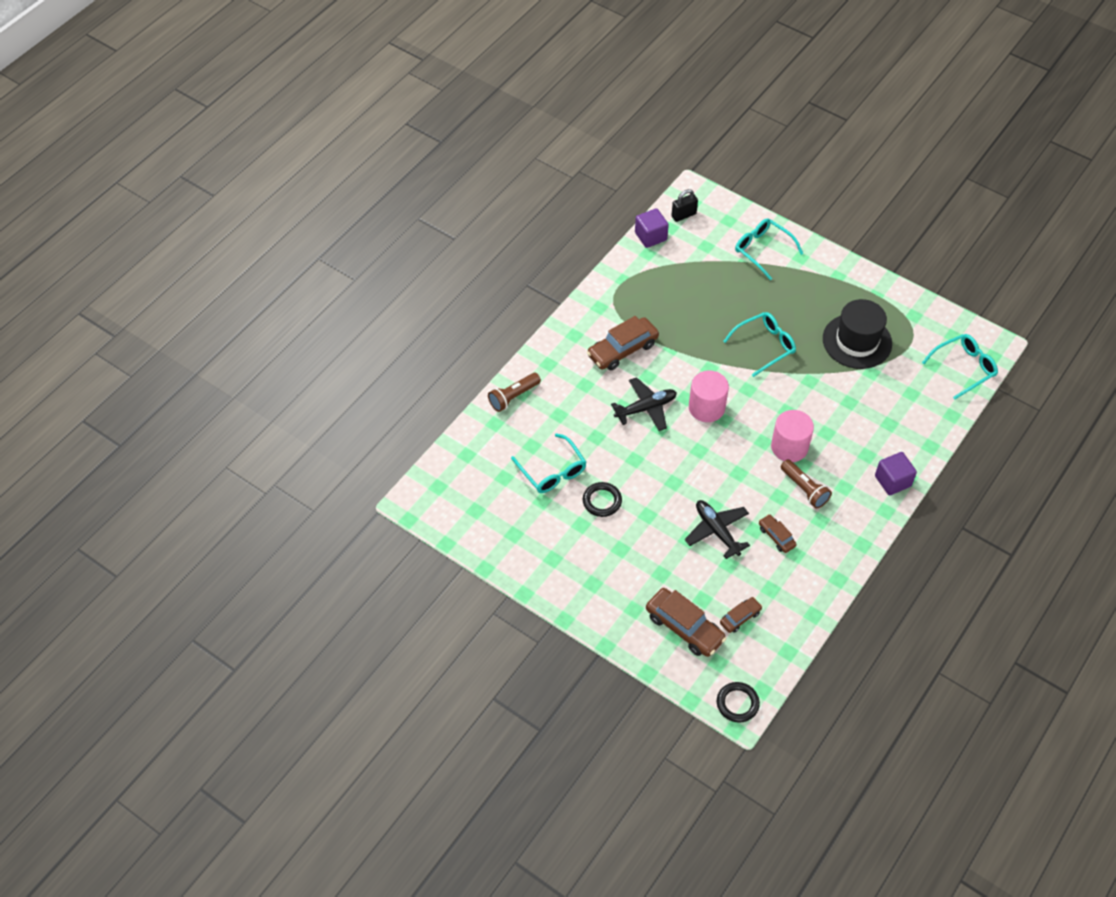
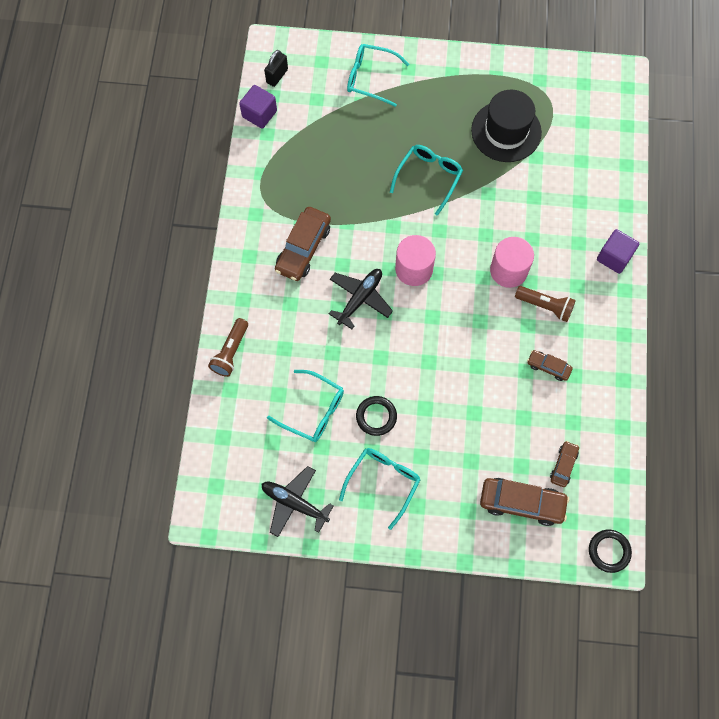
camera: 30 degrees left, 15 degrees up
(717, 531) = (494, 390): black plane -> black plane (294, 503)
(963, 368) = (610, 112): turquoise glasses -> turquoise glasses (383, 483)

